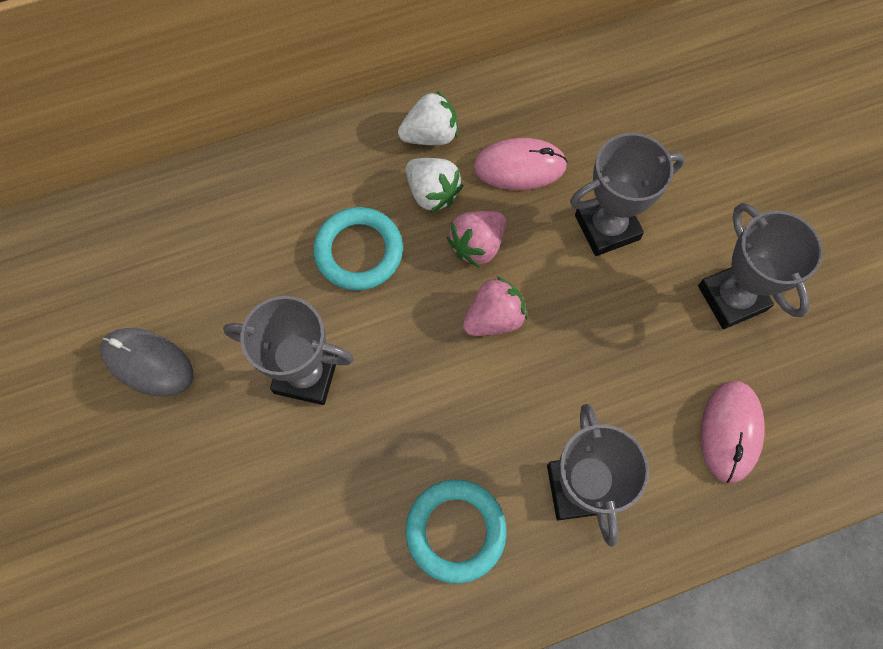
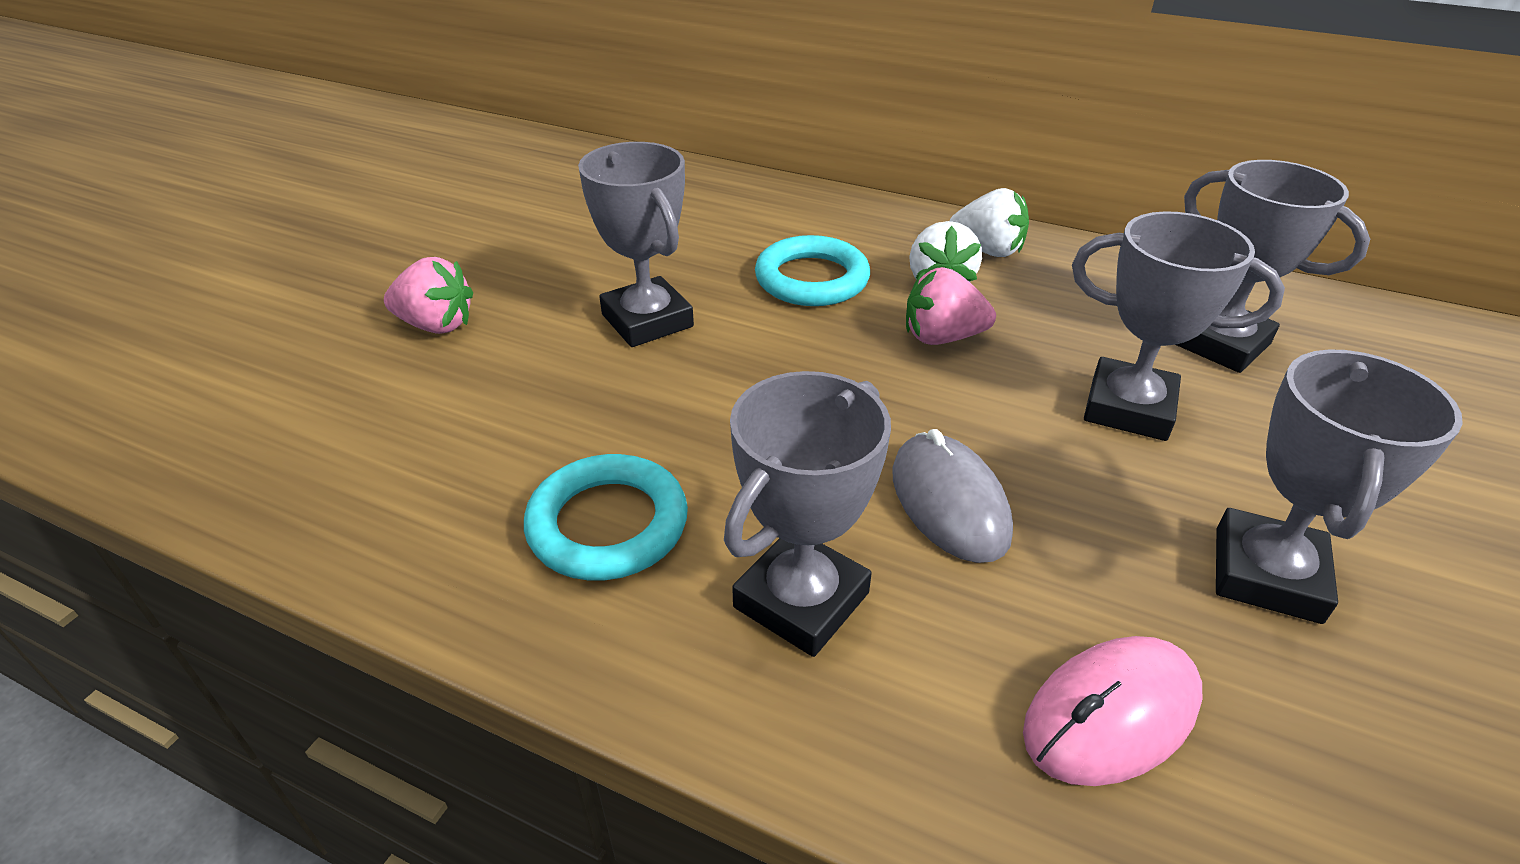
camera: 45 degrees right, 30 degrees down
(148, 363) = (541, 243): grey mouse -> grey mouse (949, 502)
(494, 318) = (890, 395): pink strawberry -> pink strawberry (436, 325)
(519, 167) = (1065, 313): pink mouse -> none
(610, 131) = (1220, 343): none -> grey trophy

